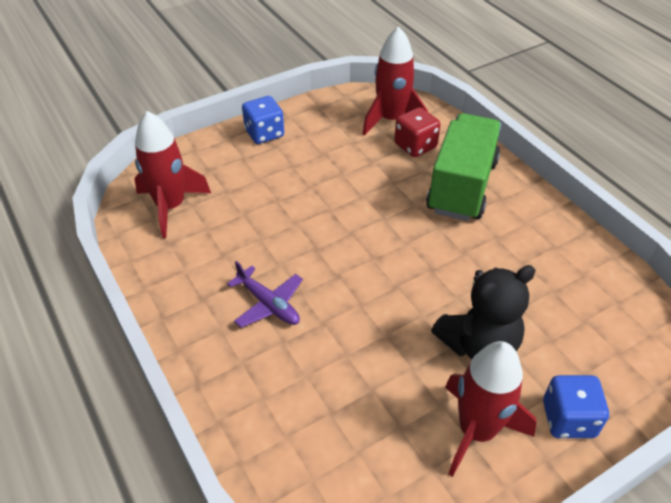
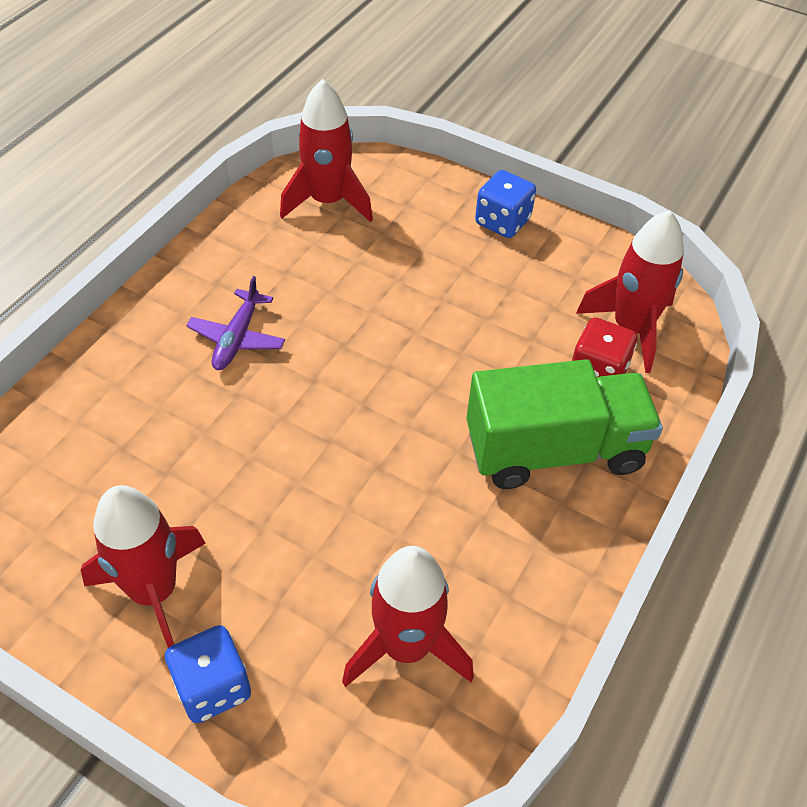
camera: 60 degrees right, 5 degrees up
(478, 344) = (282, 555): black teddy bear -> none
(573, 306) = (406, 647): none -> red rocket

